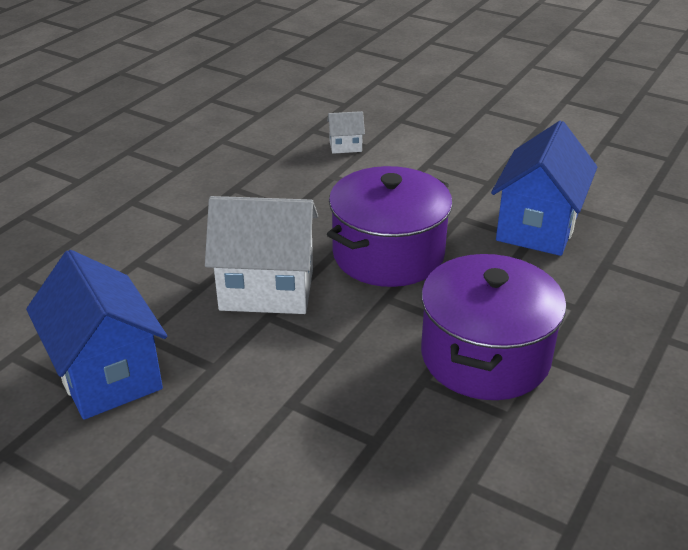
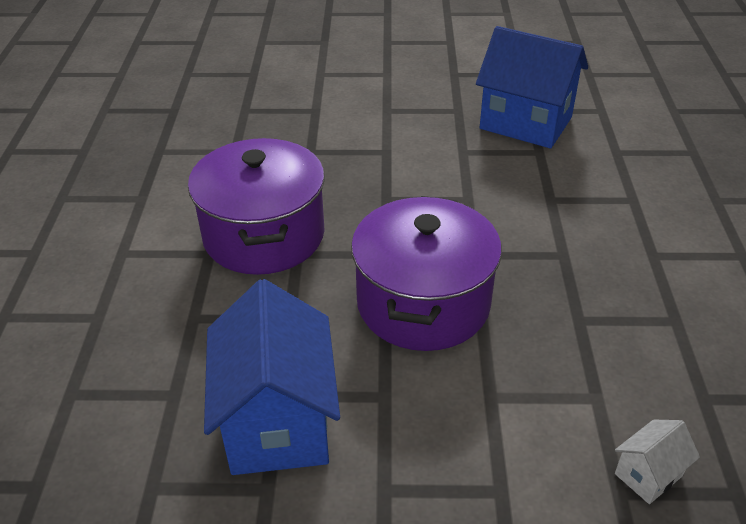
camera: 150 degrees right, 5 degrees up
(267, 289) = (495, 220): white house -> none

